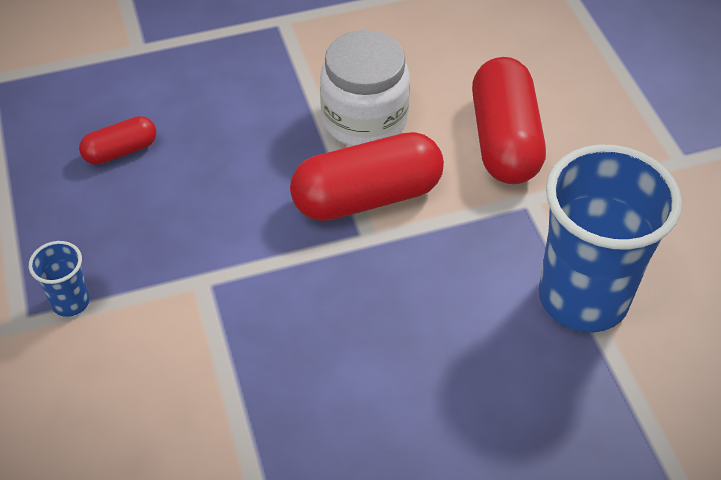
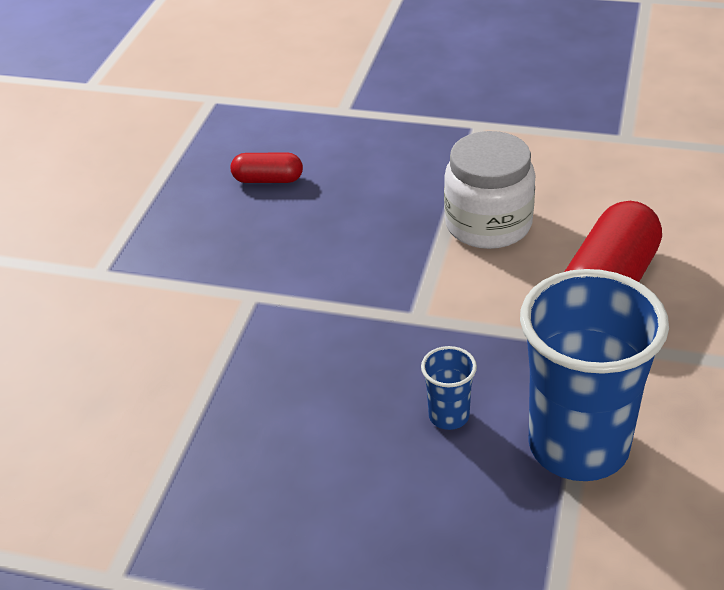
camera: 35 degrees right, 10 degrees down
(70, 302) = (144, 272): blue cup -> blue cup (449, 416)
(367, 197) = (440, 285): red capsule -> none

